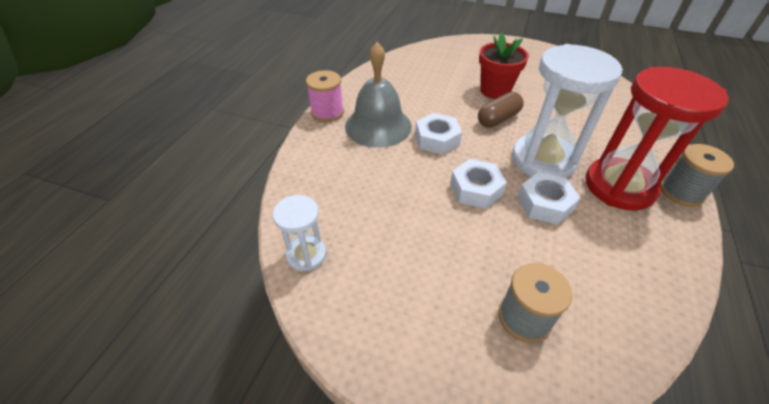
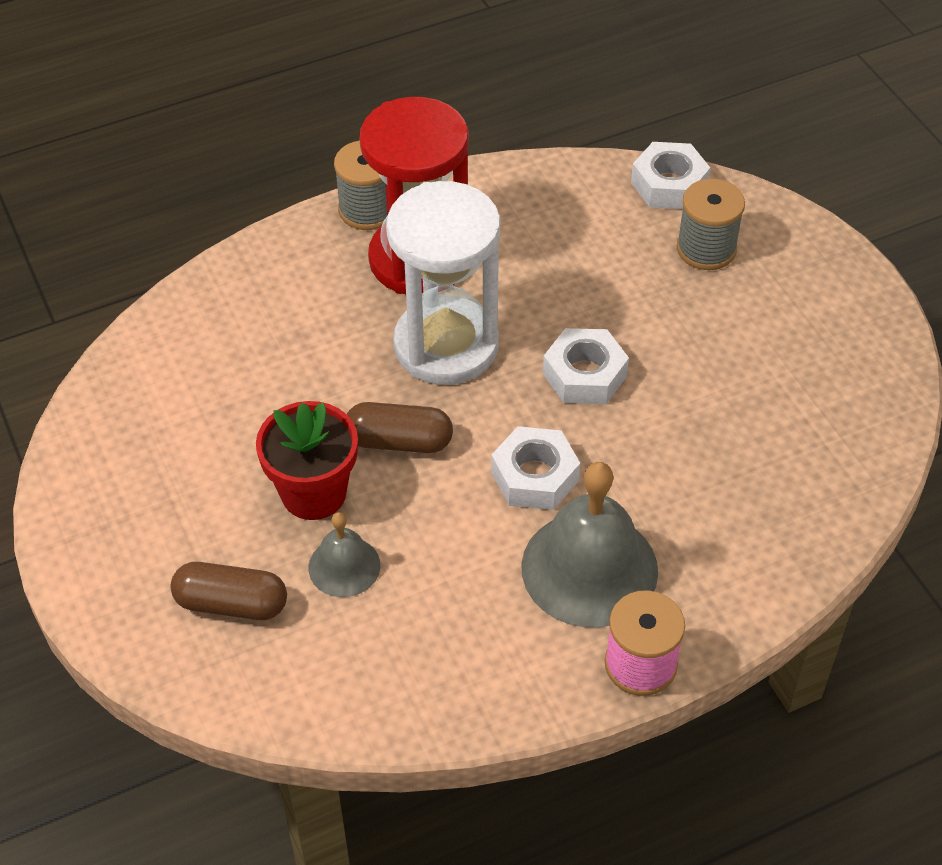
camera: 135 degrees left, 5 degrees up
(306, 255) = (867, 445): white hourglass -> none
(454, 81) = (344, 566): none -> grey bell
(467, 59) = (231, 603): none -> brown capsule
(544, 203) = (532, 305): white nut -> white nut (669, 184)

